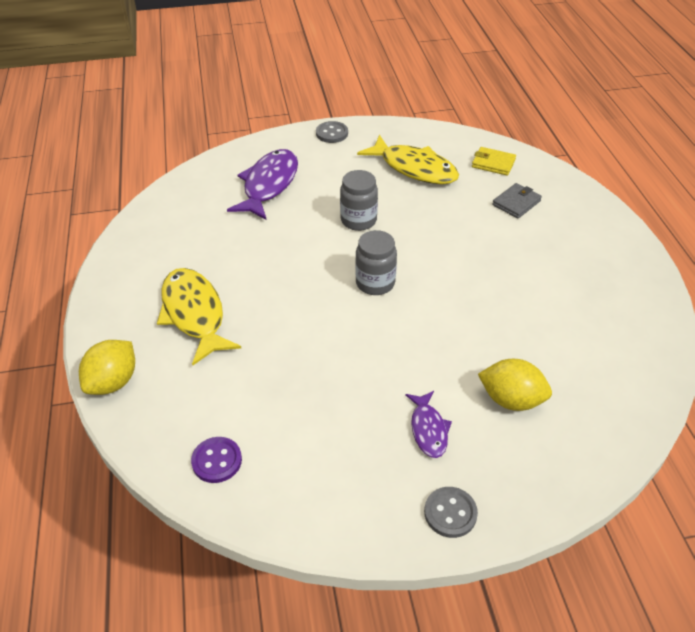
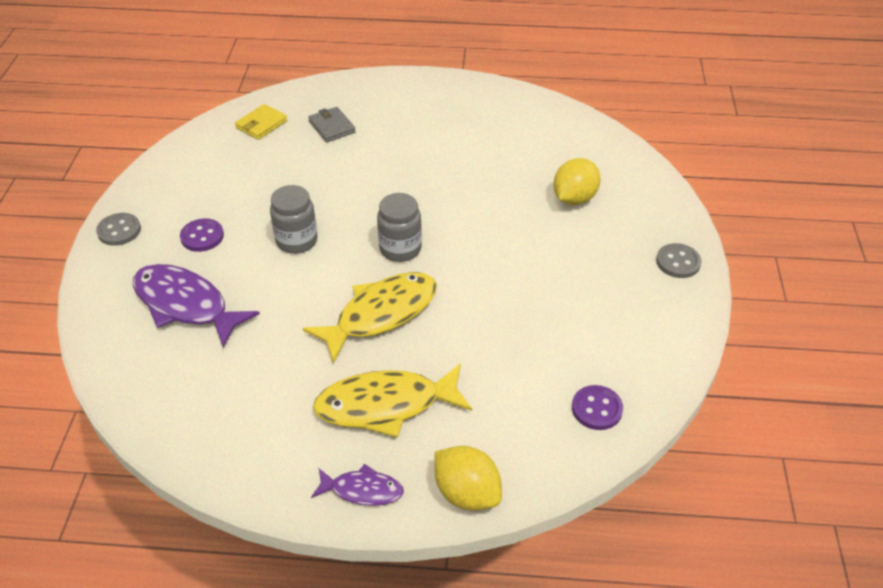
camera: 75 degrees left, 0 degrees up
(342, 172) = (202, 236): none -> purple button
(414, 168) = (233, 180): yellow fish -> yellow fish (381, 314)
(428, 429) = (593, 255): purple fish -> purple fish (362, 490)

